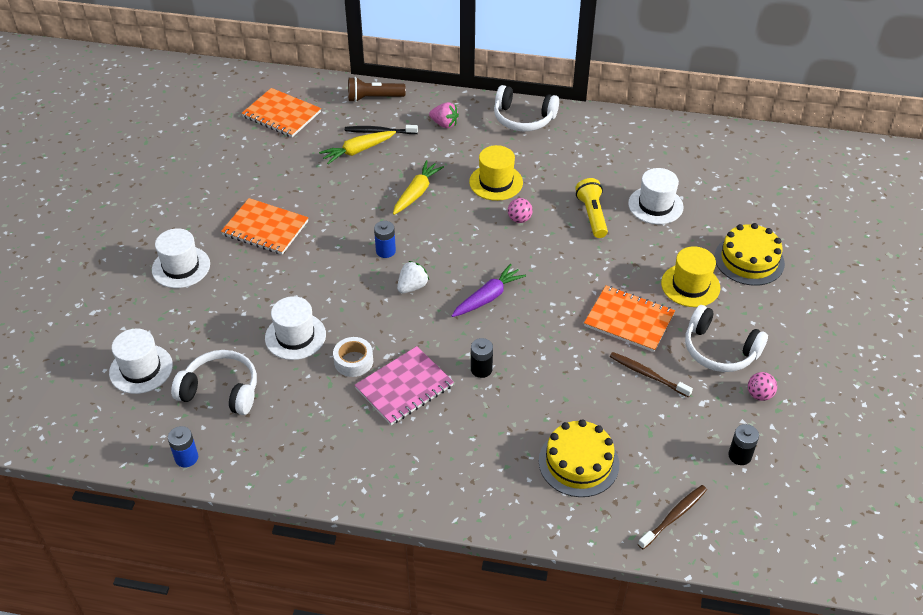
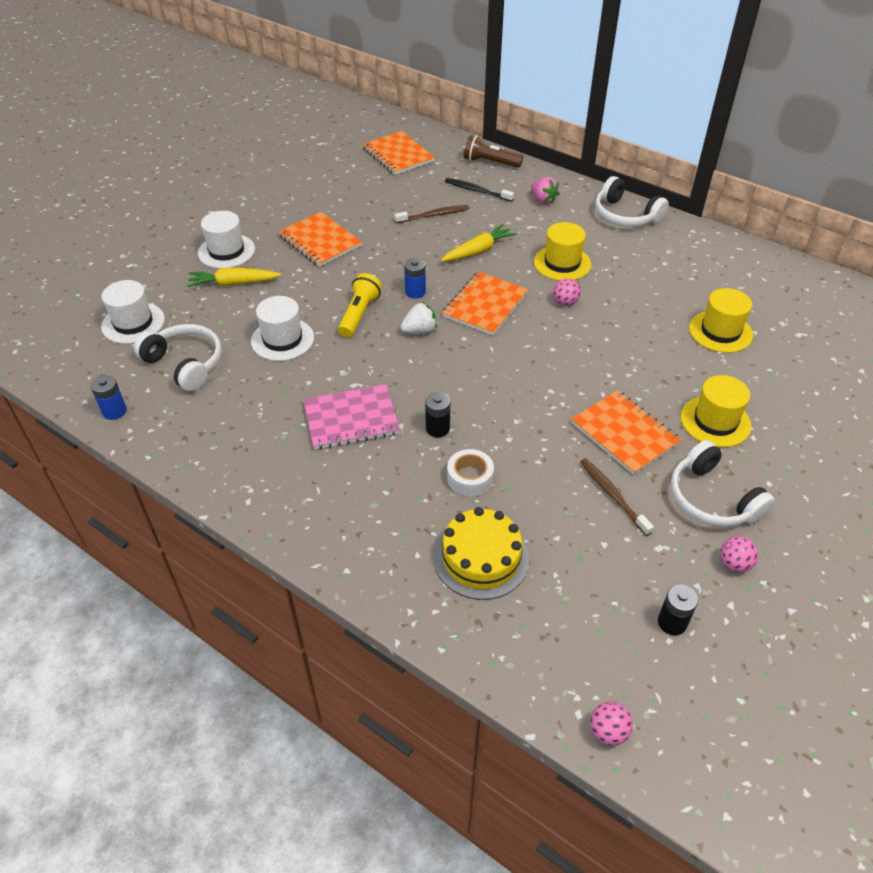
camera: 25 degrees right, 0 degrees up
(353, 361) = (320, 379): white tape -> white tape (470, 478)
(357, 151) = (446, 201): yellow carrot -> yellow carrot (233, 283)
(453, 244) = (485, 305): none -> orange notebook
(488, 297) = (488, 363): purple carrot -> none
(592, 215) = (644, 320): yellow flashlight -> yellow flashlight (359, 314)
(655, 205) = (720, 331): white hat -> yellow hat
(674, 516) = (554, 659): brown toothbrush -> brown toothbrush (434, 215)
(737, 551) = (608, 731): none -> pink ball
(749, 260) = (800, 417): yellow cake -> none

